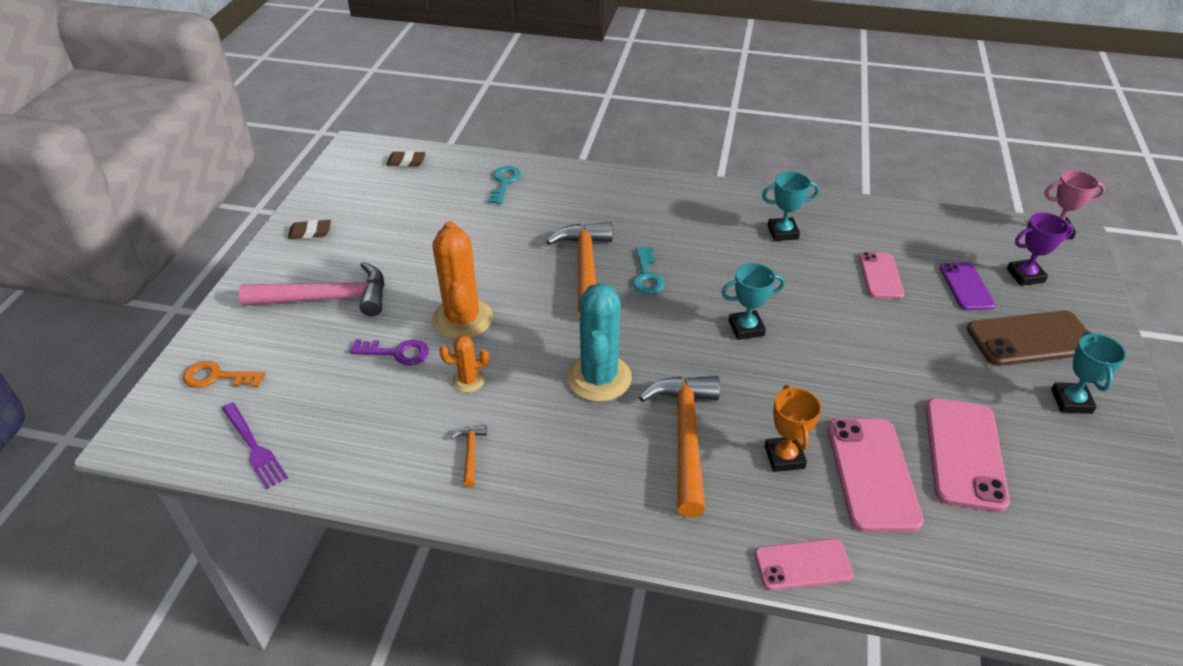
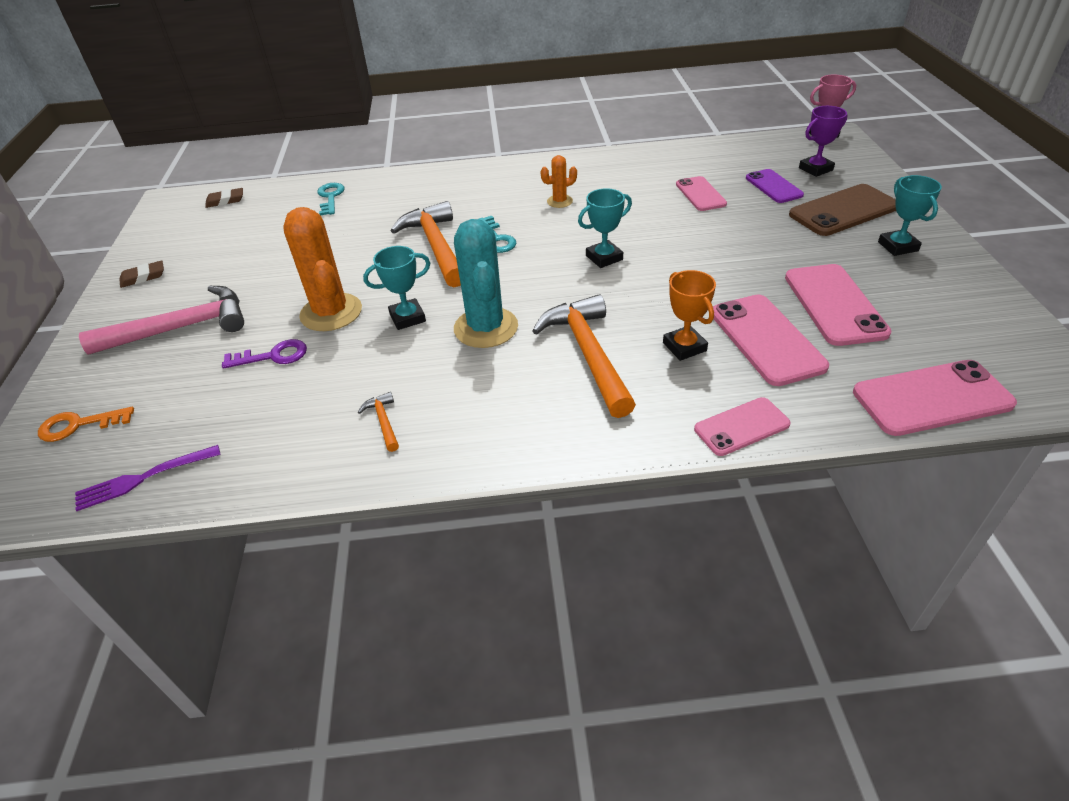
camera: 15 degrees left, 0 degrees up
(254, 447) = (143, 478): purple fork -> purple fork turned 120 degrees clockwise
(468, 380) = (357, 361): orange cactus -> orange cactus (559, 201)
(782, 232) = (603, 181): turquoise trophy -> turquoise trophy (407, 318)
(1016, 595) = (931, 398): none -> pink phone

